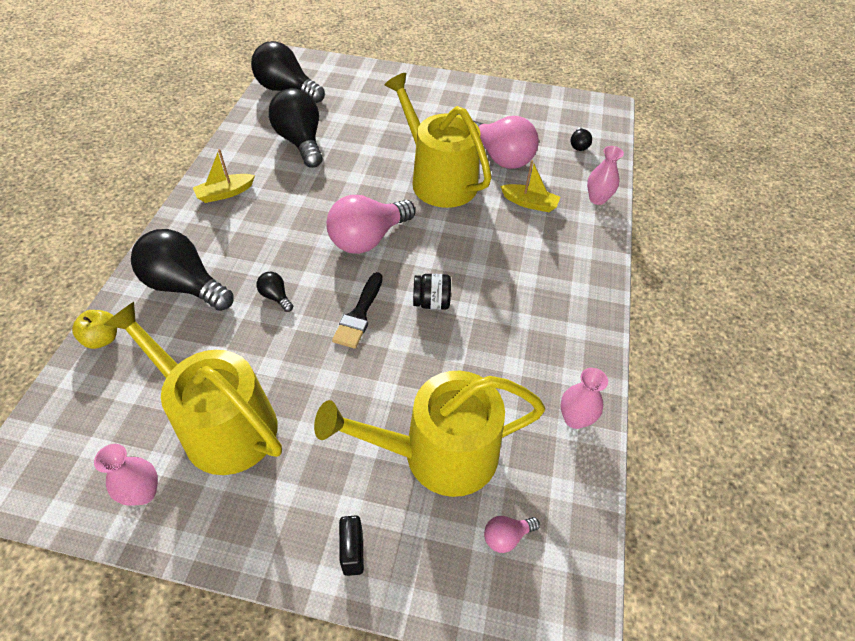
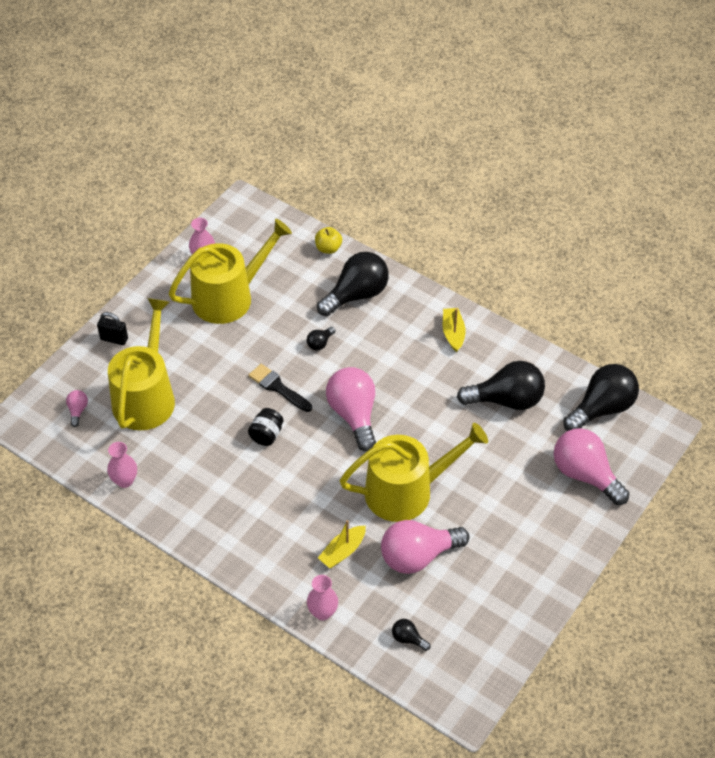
camera: 115 degrees right, 0 degrees up
(276, 297) = (320, 343): black light bulb -> black light bulb turned 150 degrees clockwise
(362, 88) = (585, 474): none -> pink light bulb

